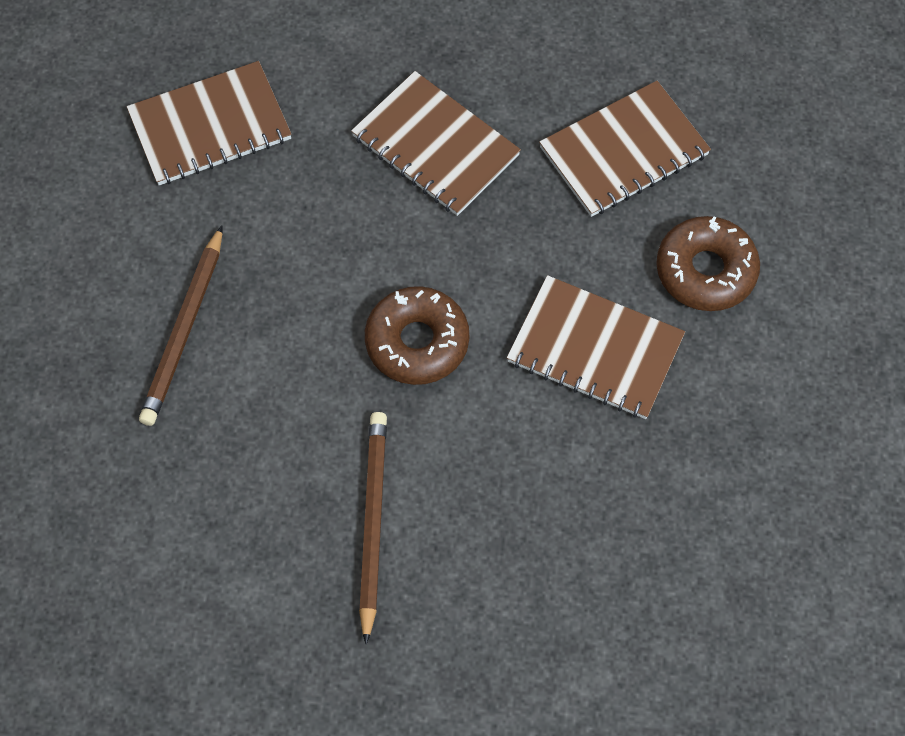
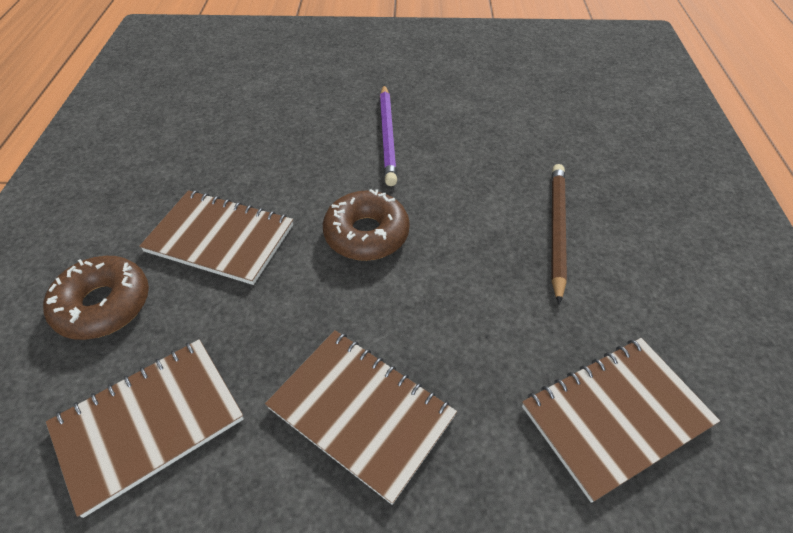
camera: 175 degrees right, 15 degrees down
(373, 522) = (387, 136): brown pencil -> purple pencil

